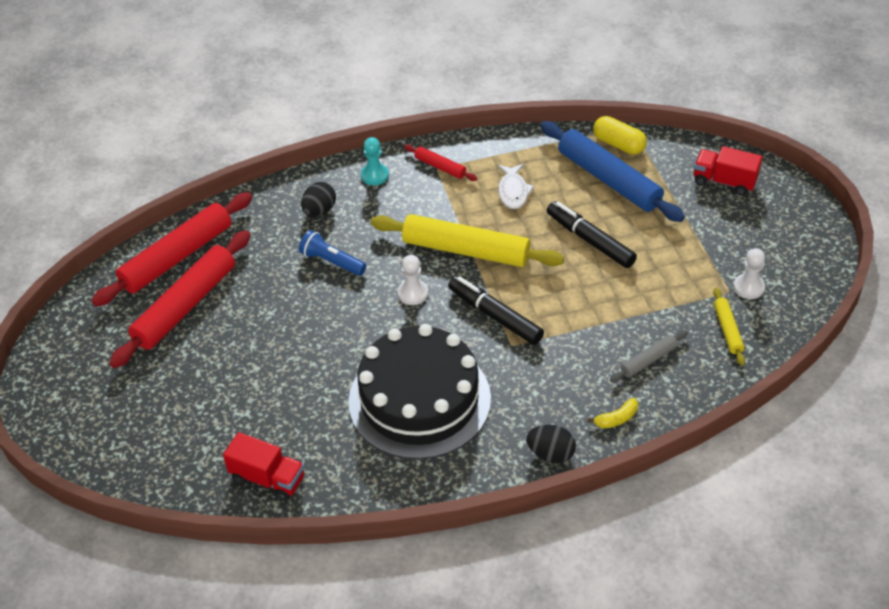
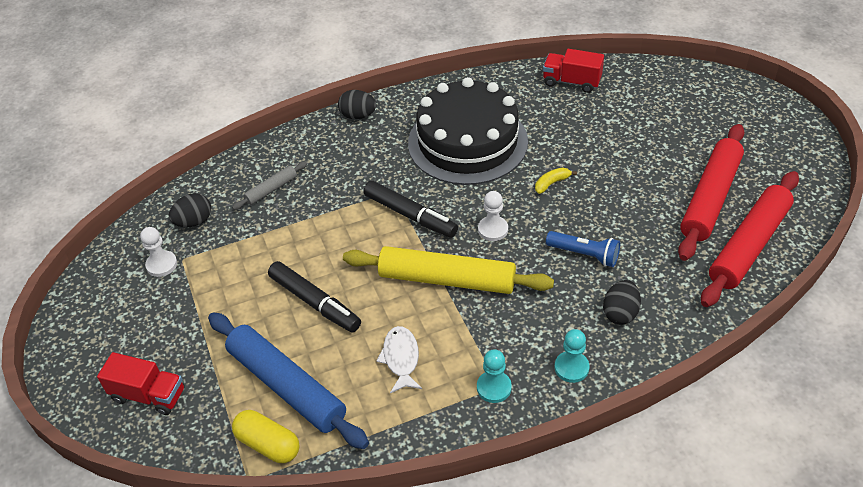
camera: 175 degrees right, 0 degrees up
(440, 167) = (494, 387): red rolling pin -> turquoise pawn
(616, 419) = (304, 143): yellow banana -> yellow banana (551, 183)
(727, 330) = (194, 222): yellow rolling pin -> black egg

